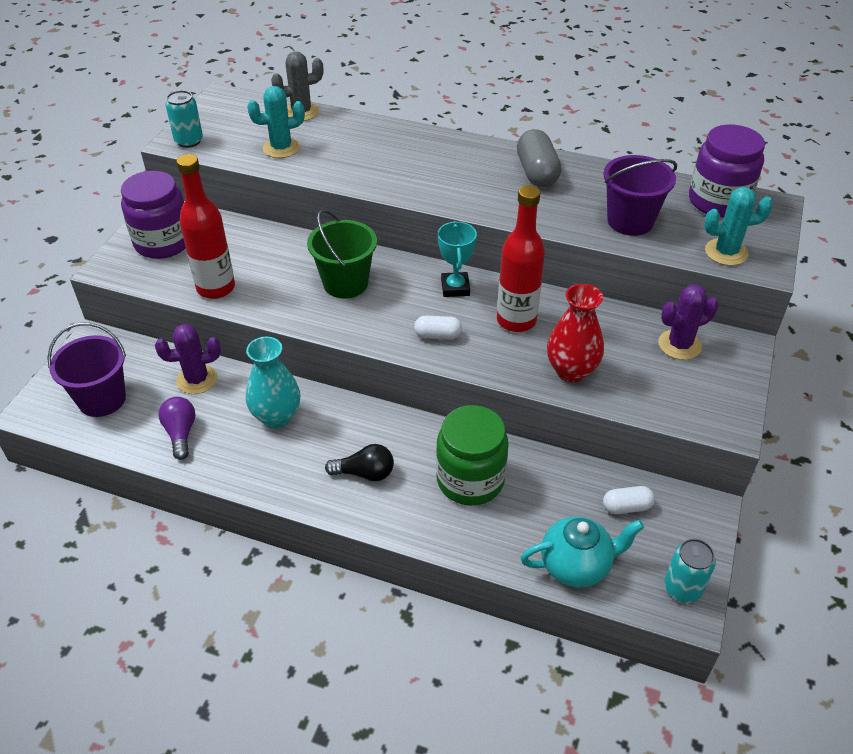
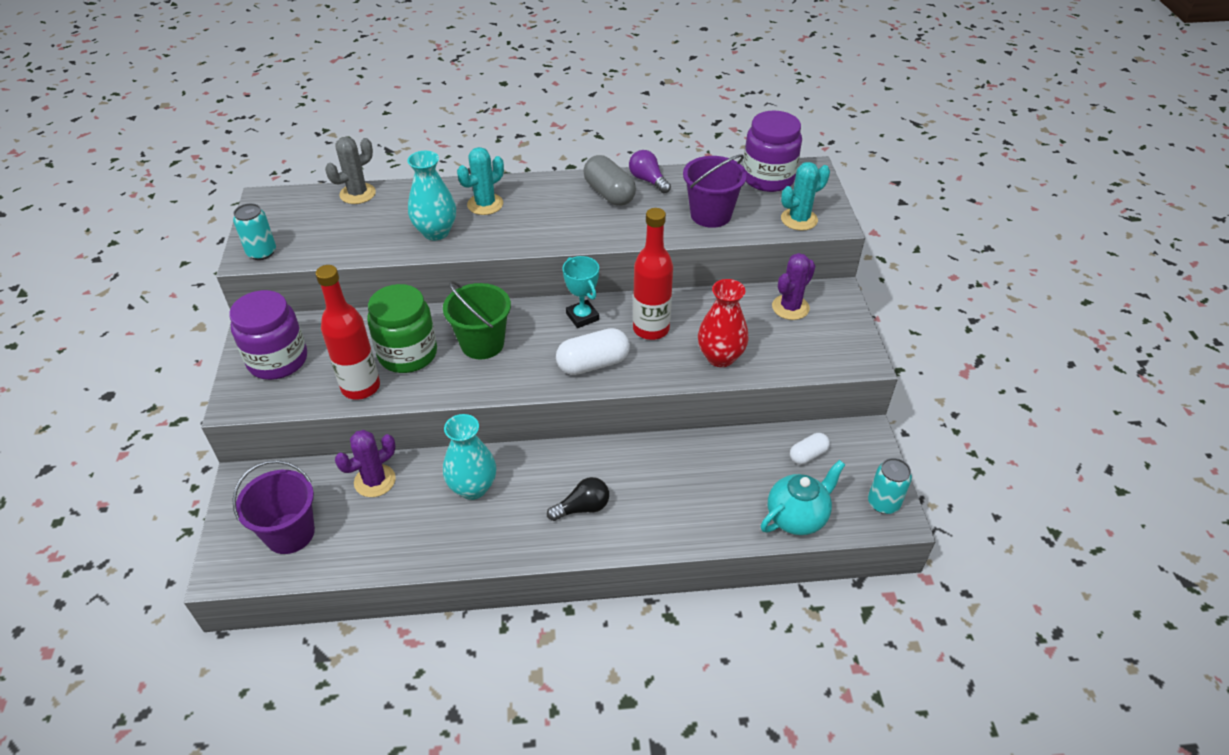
camera: 25 degrees left, 0 degrees up
(181, 433) = (390, 536): purple light bulb -> purple light bulb (648, 180)
(281, 148) = (361, 234): turquoise cactus -> turquoise cactus (485, 204)
(348, 164) = (436, 232): none -> turquoise vase
(438, 335) = (593, 364): white capsule -> white capsule, size x1.69
(470, 480) = (674, 480): green jar -> green jar (407, 354)

